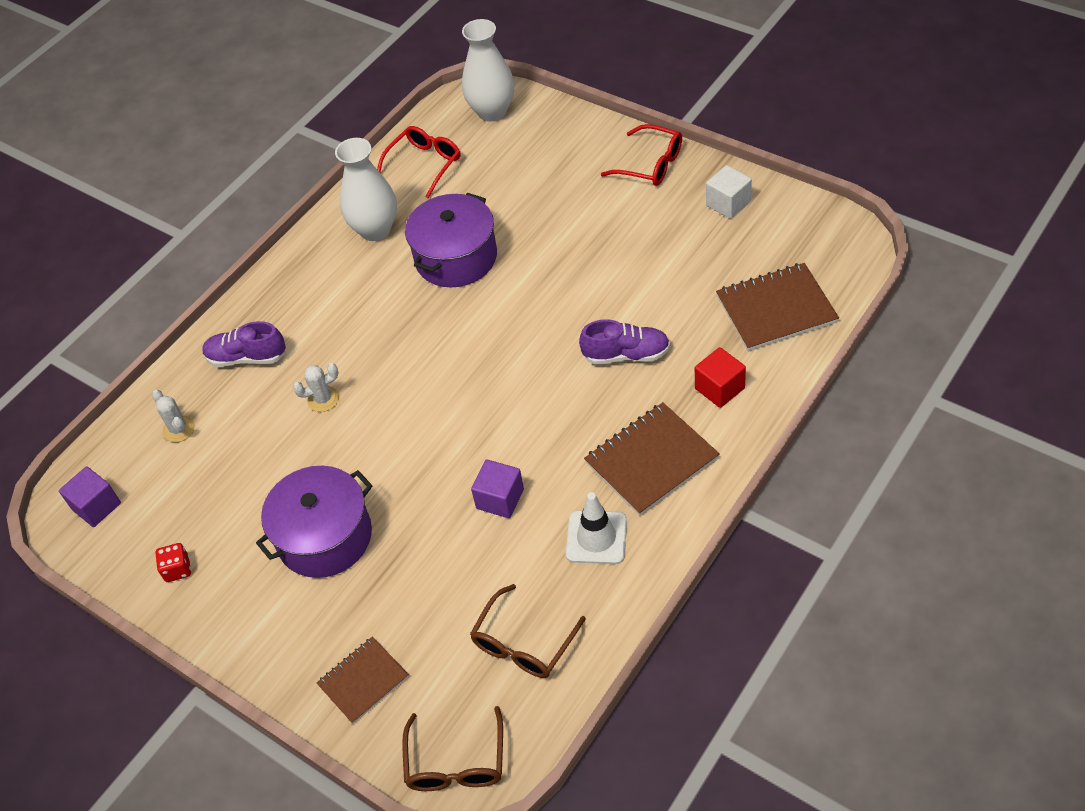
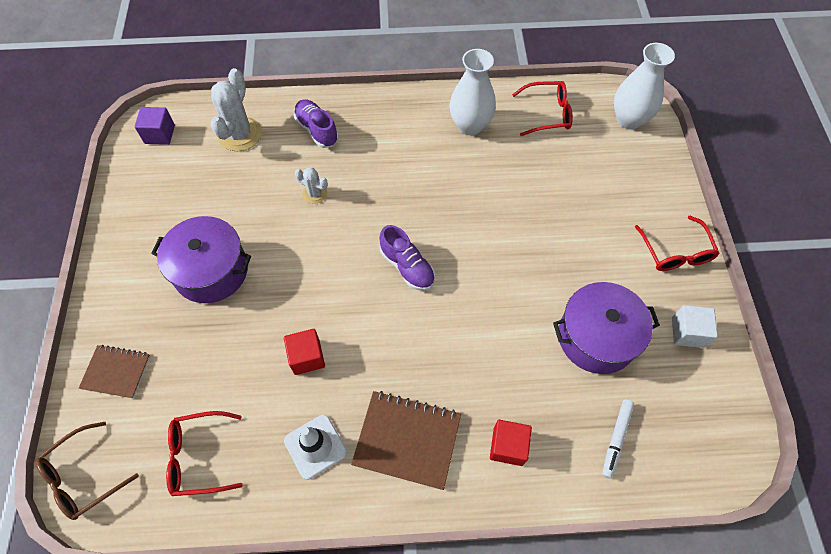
camera: 45 degrees right, 10 degrees up
(177, 569) = (140, 207): red dice -> none
(179, 429) = (240, 134): white cactus -> white cactus, size x1.84
(456, 257) = (486, 187): purple pot -> purple pot (596, 337)
(500, 499) = (307, 357): purple cube -> red cube
(523, 643) = (199, 456): brown glasses -> red glasses
(626, 355) = (488, 356): purple shoe -> purple shoe (407, 267)
(776, 309) = (616, 439): brown notebook -> white marker

